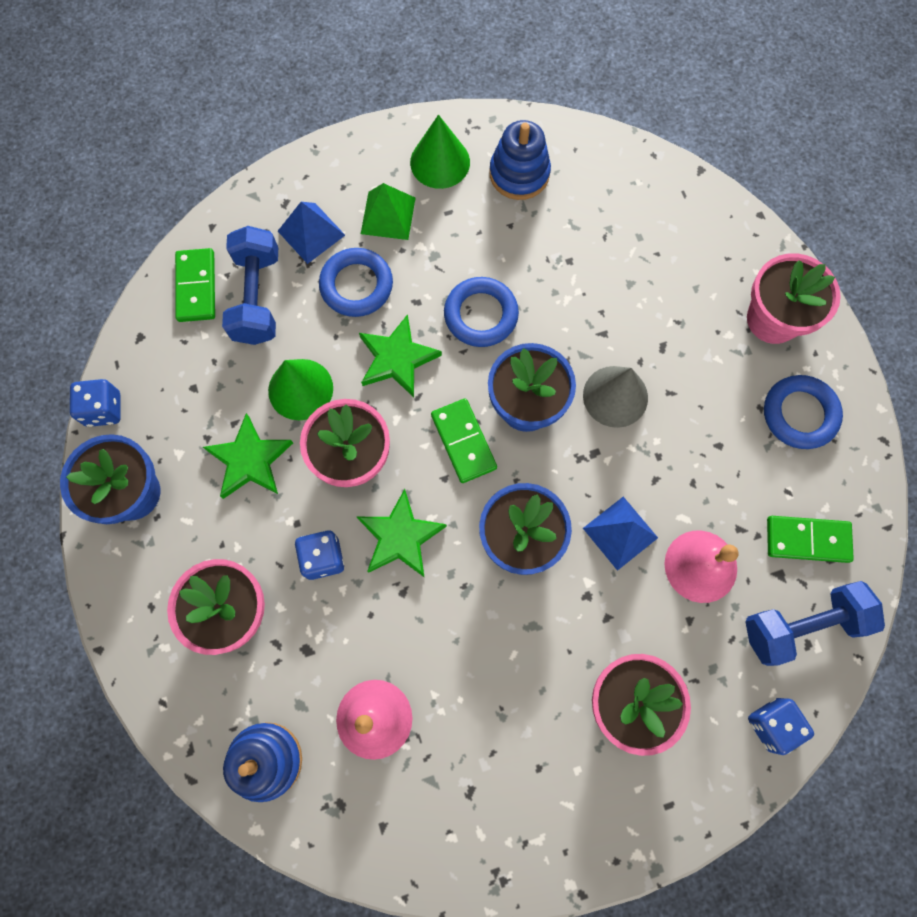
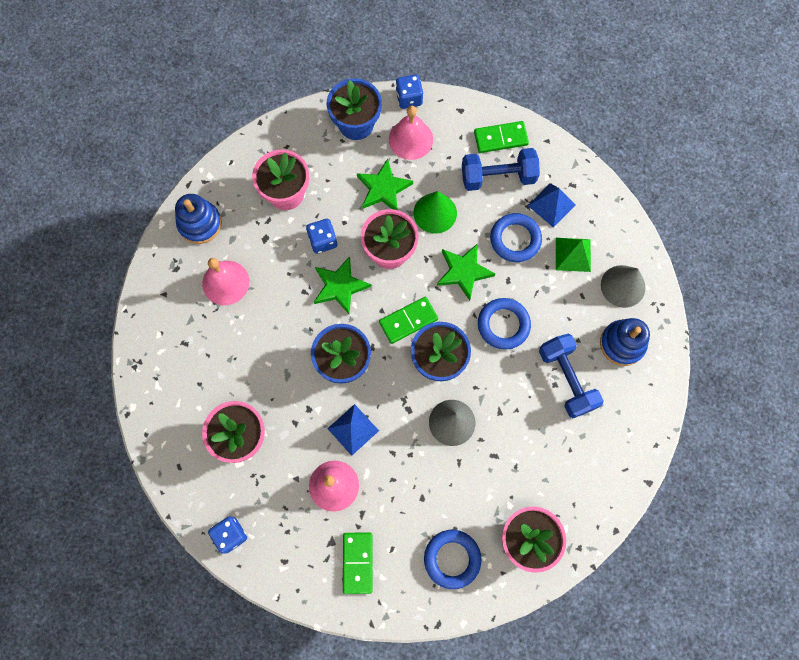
camera: 85 degrees right, 0 degrees up
(174, 413) = (410, 139): none -> pink bell
(440, 162) = (623, 286): green cone -> grey cone
(802, 625) = (297, 557): blue dumbbell -> blue dumbbell (566, 379)

